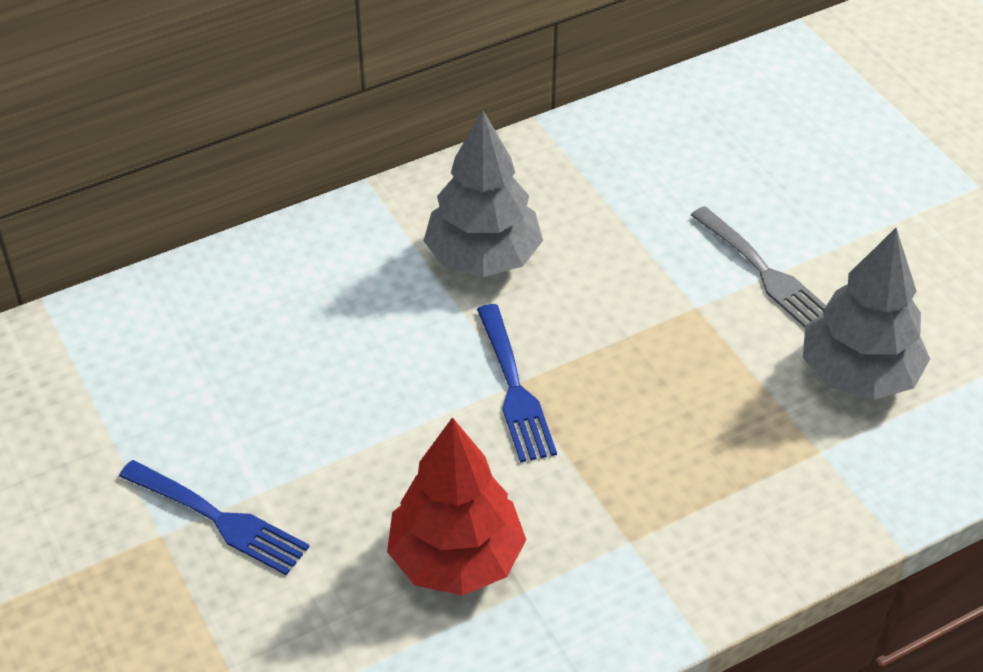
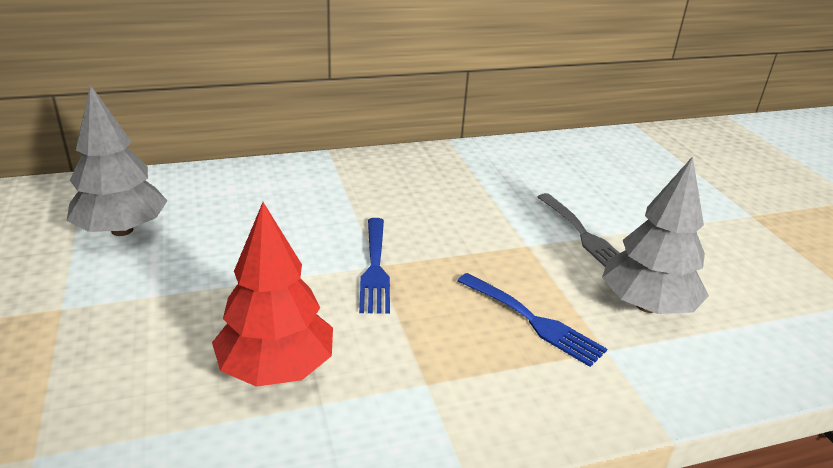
camera: 10 degrees right, 15 degrees down
(219, 519) = (110, 306): blue fork -> blue fork (532, 320)
(483, 258) = (385, 196): grey tree -> grey tree (122, 230)

